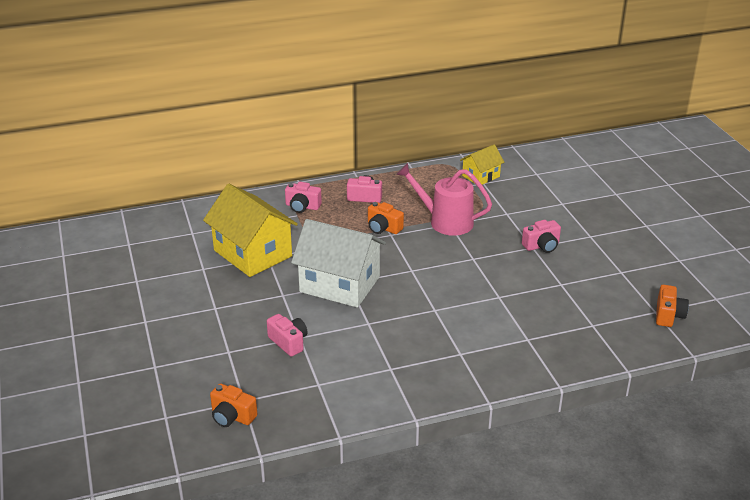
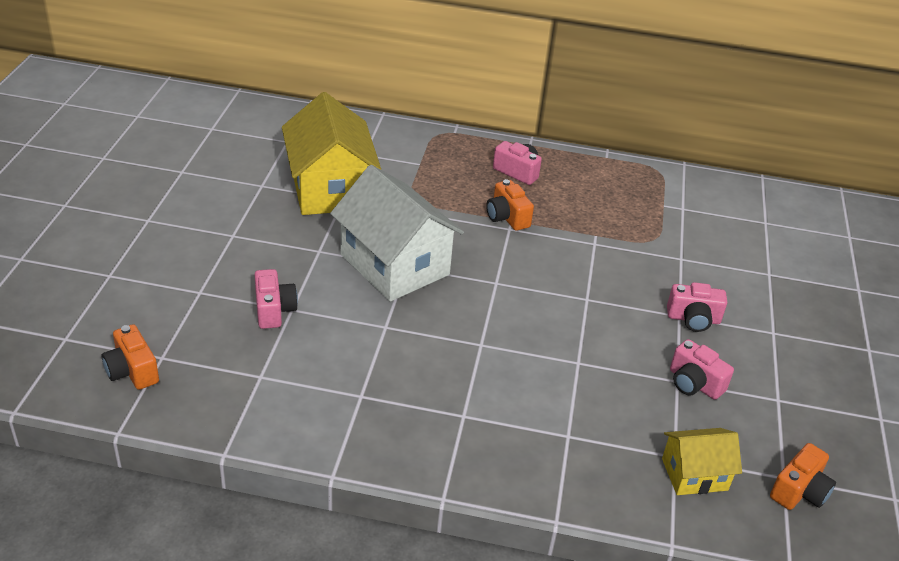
camera: 25 degrees right, 5 degrees up
(302, 207) = (434, 156): pink camera -> pink camera (694, 383)
(445, 222) = (591, 239): pink watering can -> none
(481, 176) = (686, 199): yellow house -> yellow house (694, 474)

